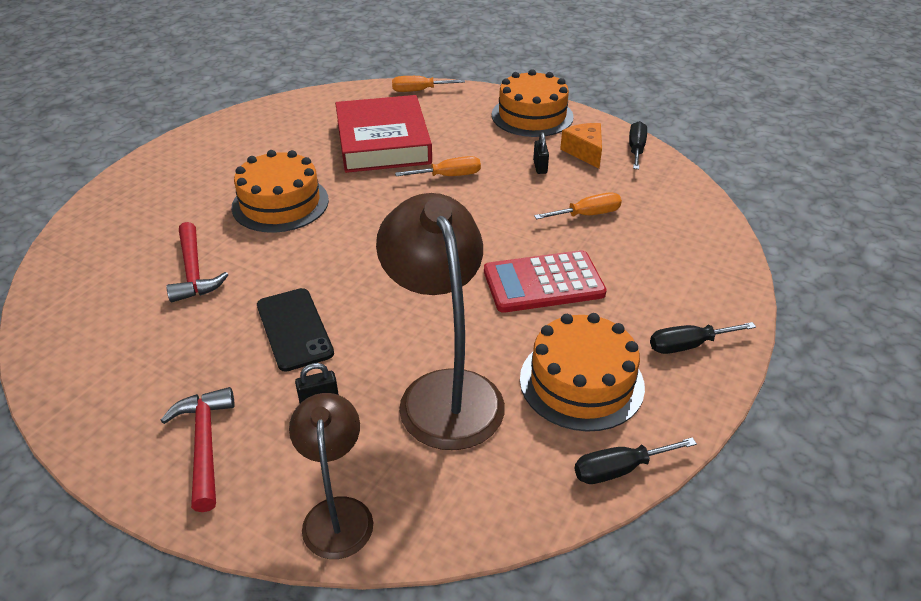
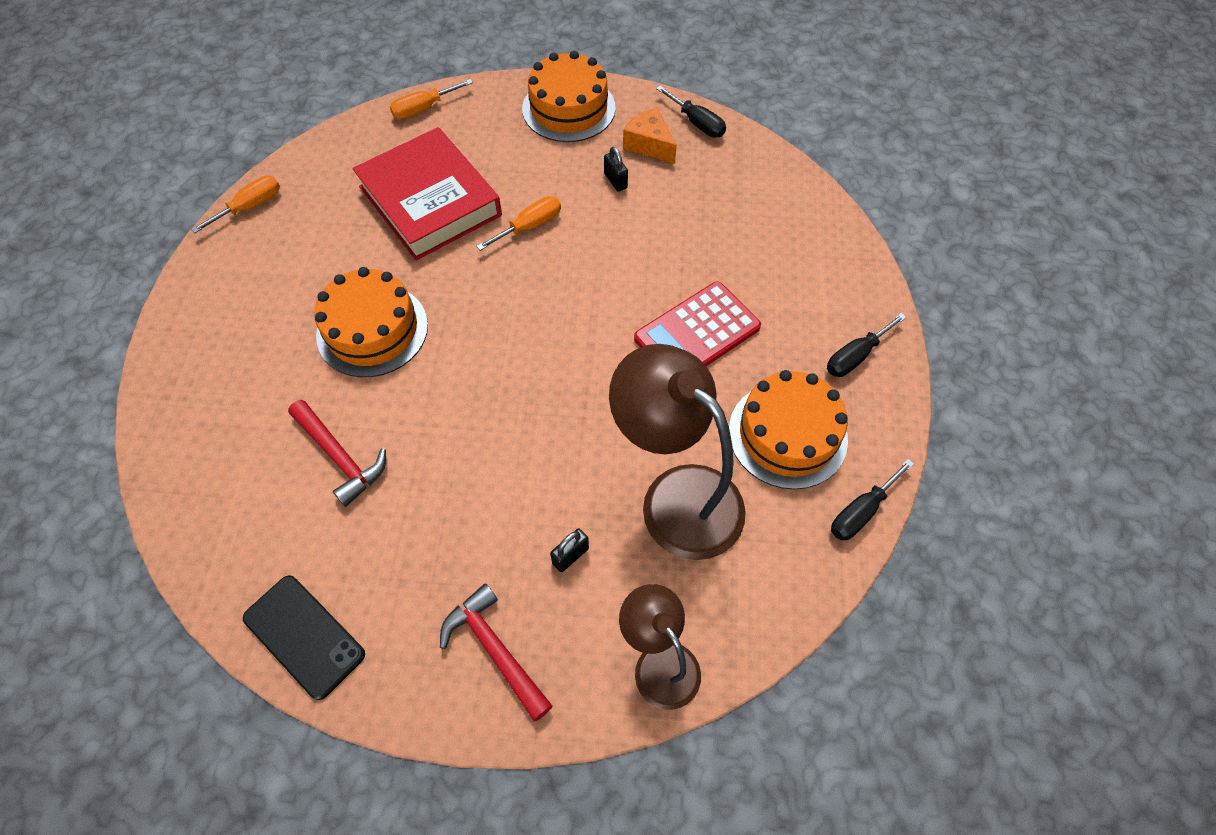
camera: 25 degrees left, 20 degrees up
(294, 329) = (494, 485): black phone -> black phone (304, 636)
(587, 215) = (694, 230): orange screwdriver -> orange screwdriver (250, 206)
(636, 149) = (697, 123): black screwdriver -> black screwdriver turned 150 degrees clockwise

